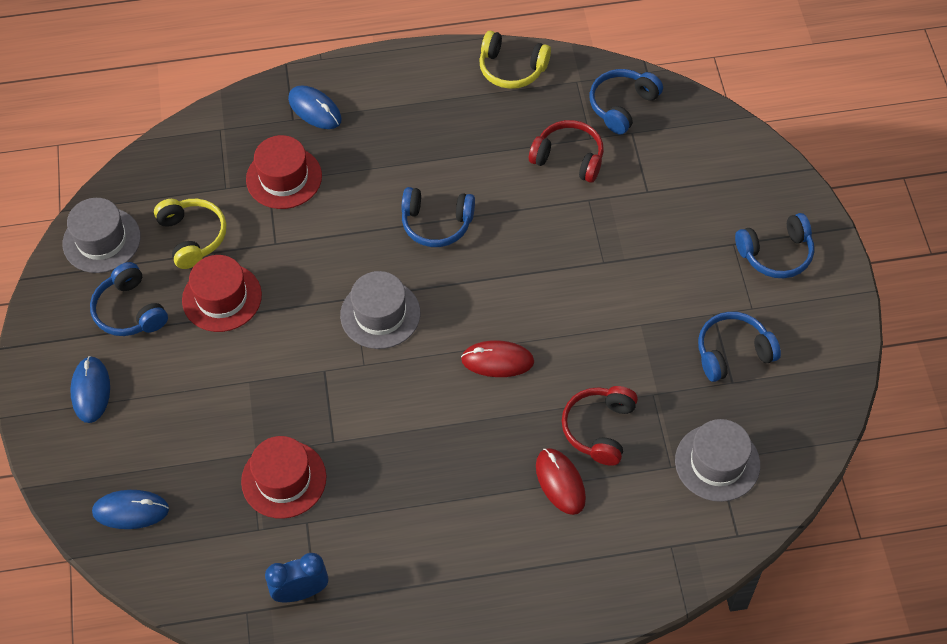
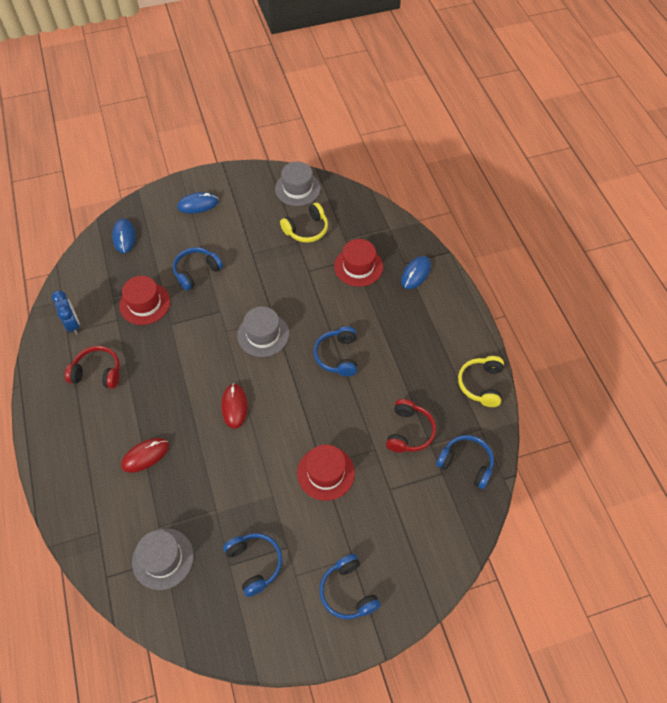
camera: 80 degrees right, 0 degrees up
(130, 311) = (251, 211): blue headphones -> blue headphones (196, 271)
(222, 297) = (265, 251): red hat -> red hat (326, 473)
(599, 428) = (186, 476): red headphones -> red headphones (97, 372)

